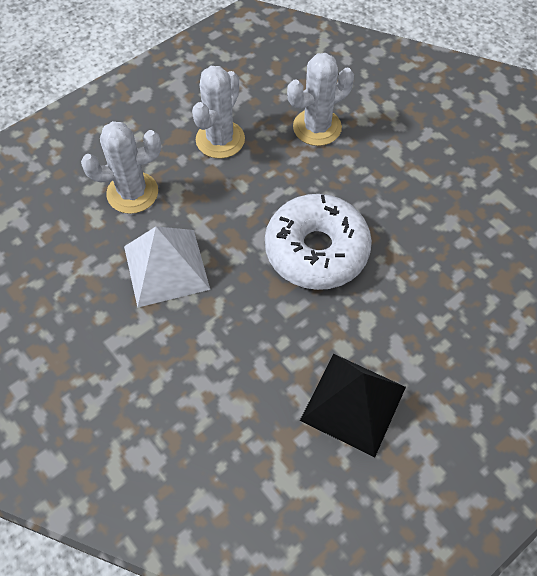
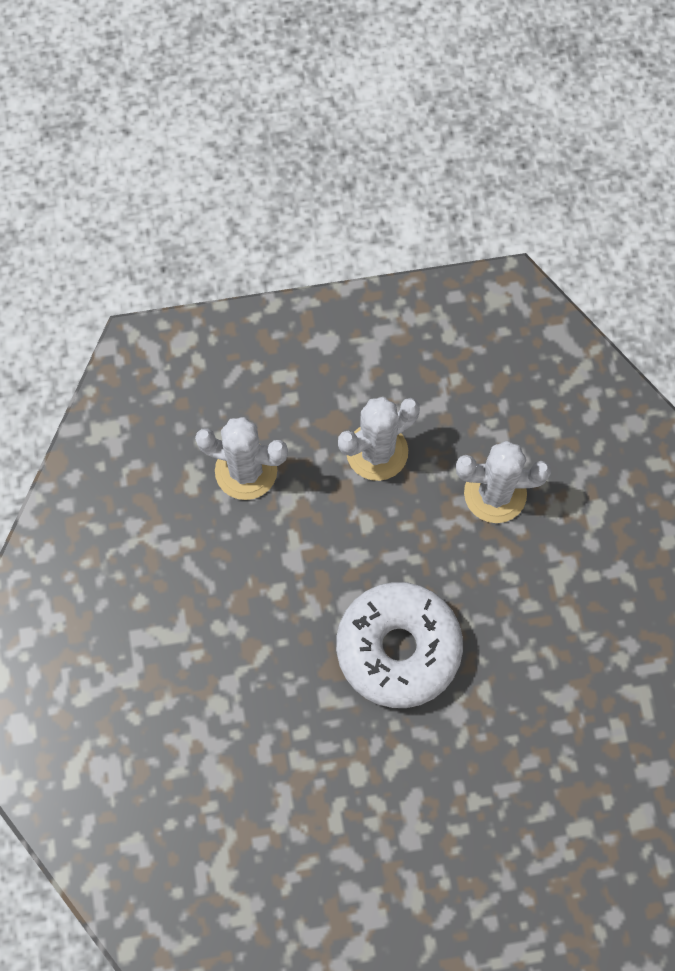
camera: 30 degrees right, 10 degrees up
(166, 267) = (233, 582): white pyramid -> none
(353, 403) = (330, 836): black pyramid -> none

